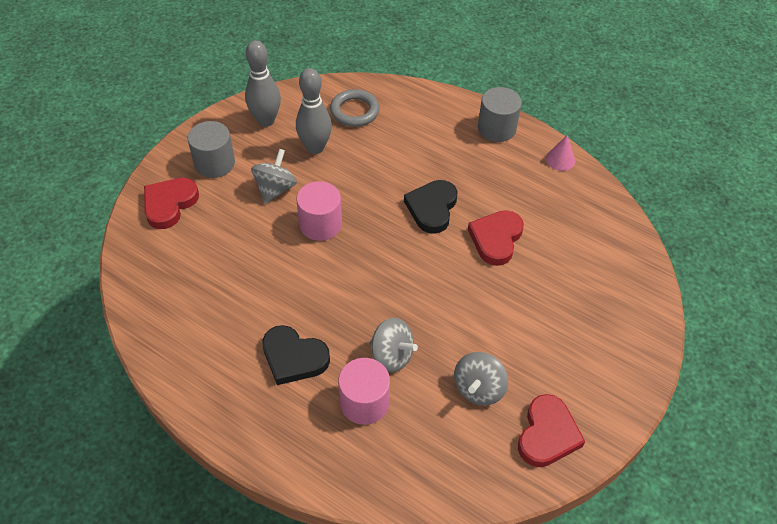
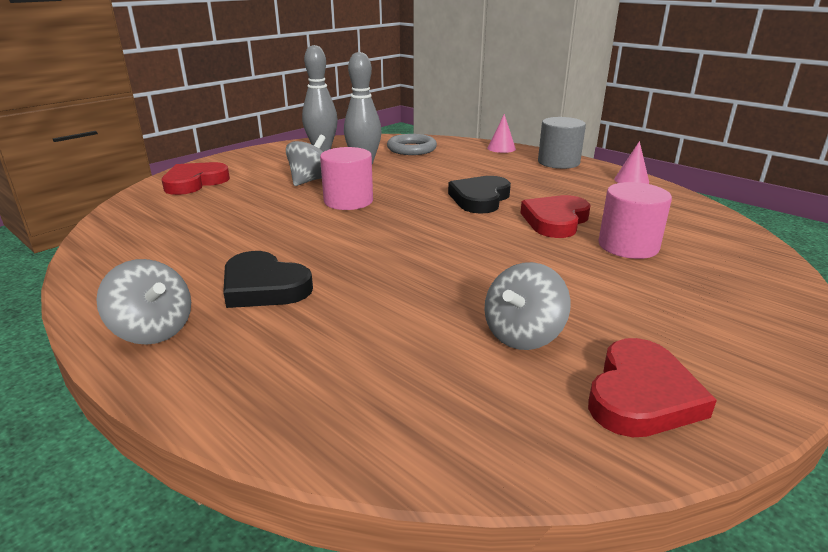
camera: 10 degrees right, 25 degrees down
(214, 163) = (257, 165): grey cylinder -> none
(364, 402) = (343, 334): pink cylinder -> pink cylinder (628, 246)
(391, 356) = (399, 295): grey spinning top -> grey spinning top (153, 330)
(441, 101) = (501, 148): none -> pink cone

